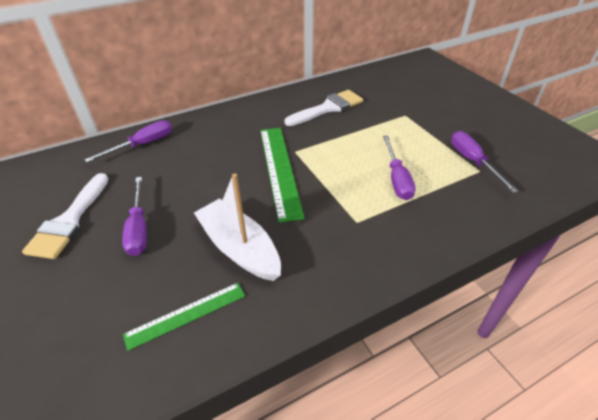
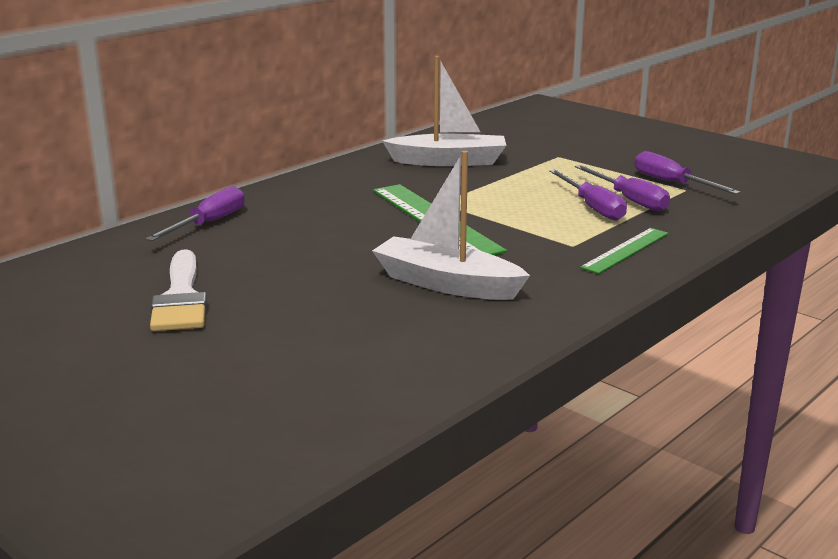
camera: 20 degrees left, 20 degrees down
(139, 228) = (292, 289): purple screwdriver -> purple screwdriver (629, 200)
(186, 315) = (431, 337): green ruler -> green ruler (626, 250)
(328, 108) = (449, 161): white brush -> white boat

